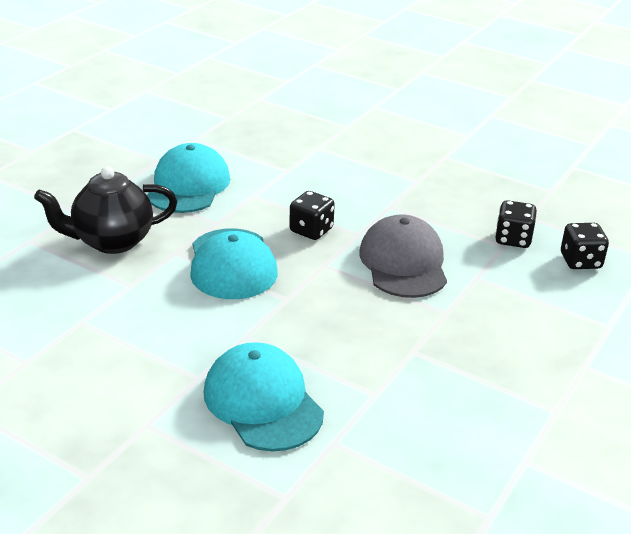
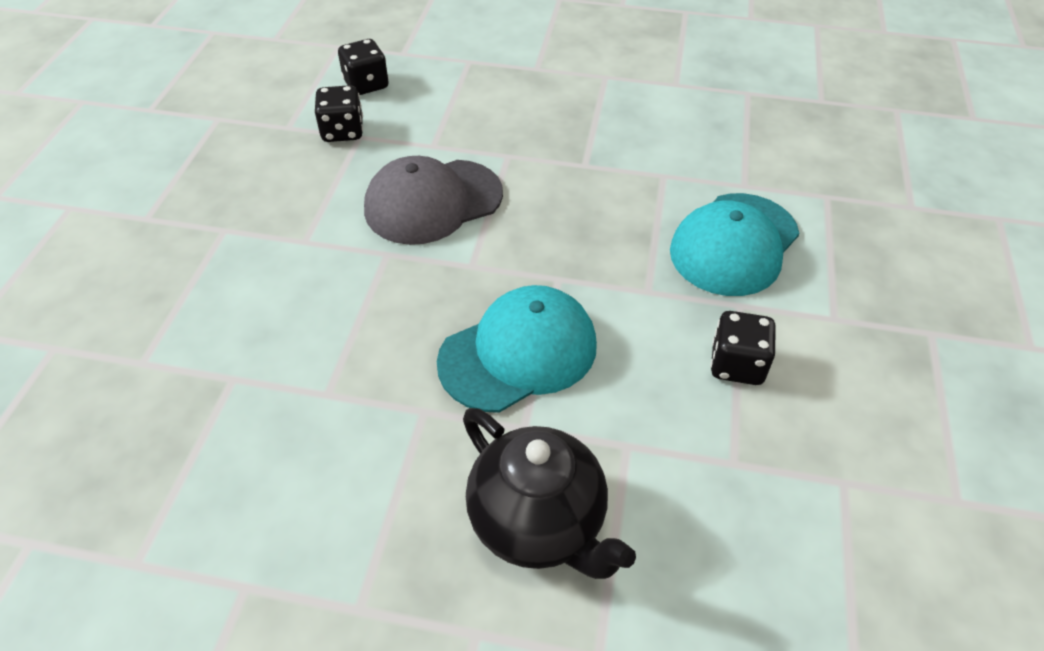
camera: 110 degrees left, 15 degrees up
(188, 185) = (325, 494): turquoise cap -> none
(311, 230) = (398, 299): black dice -> black dice (737, 365)

